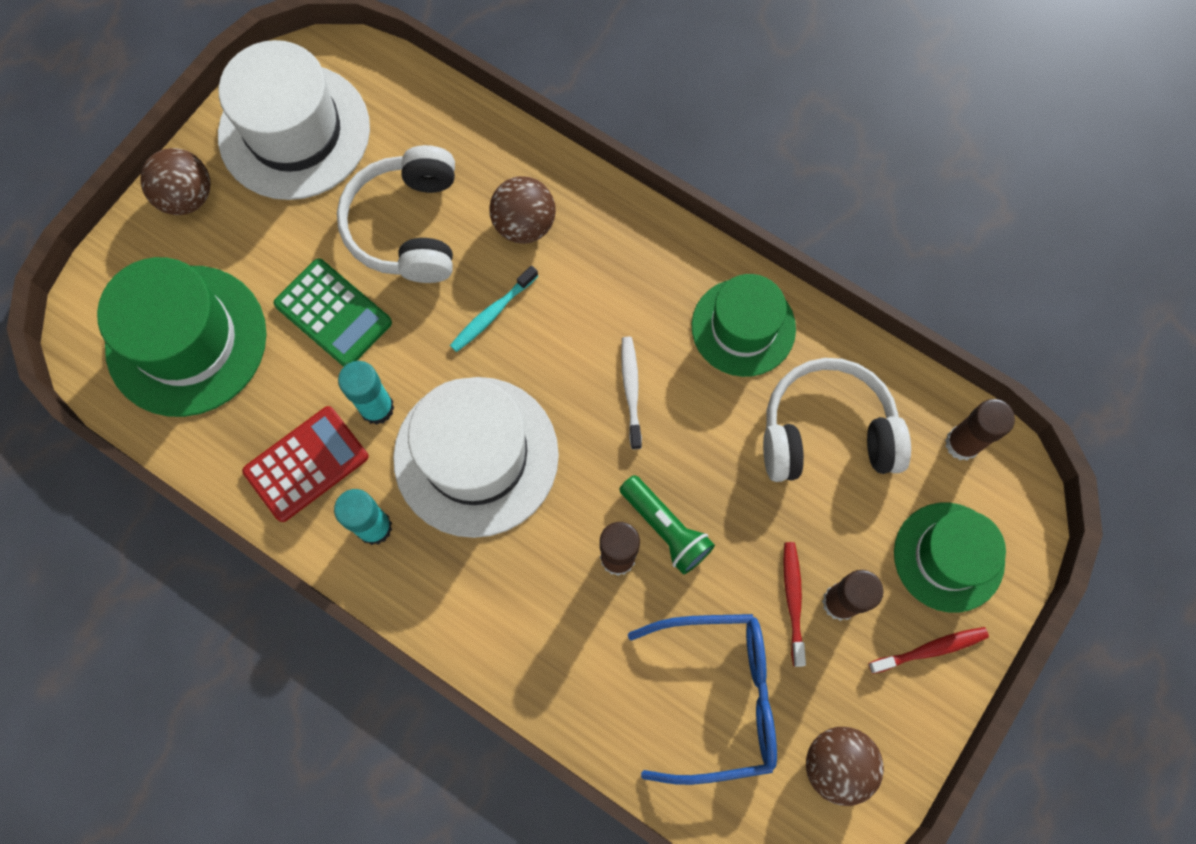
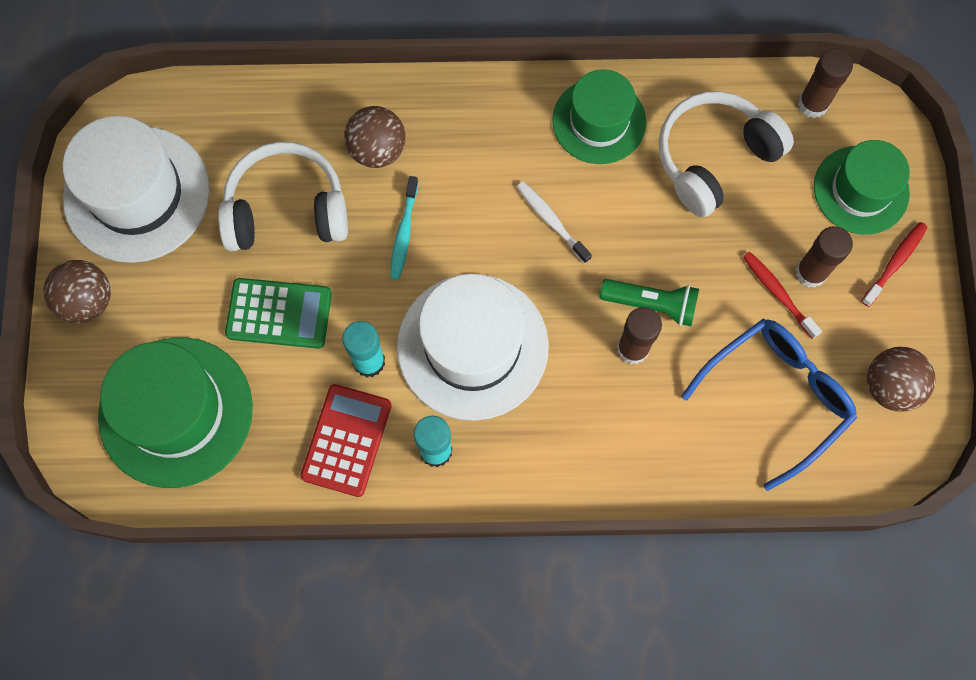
camera: 35 degrees left, 0 degrees up
(407, 226) = (286, 209): white headphones -> white headphones turned 120 degrees clockwise

